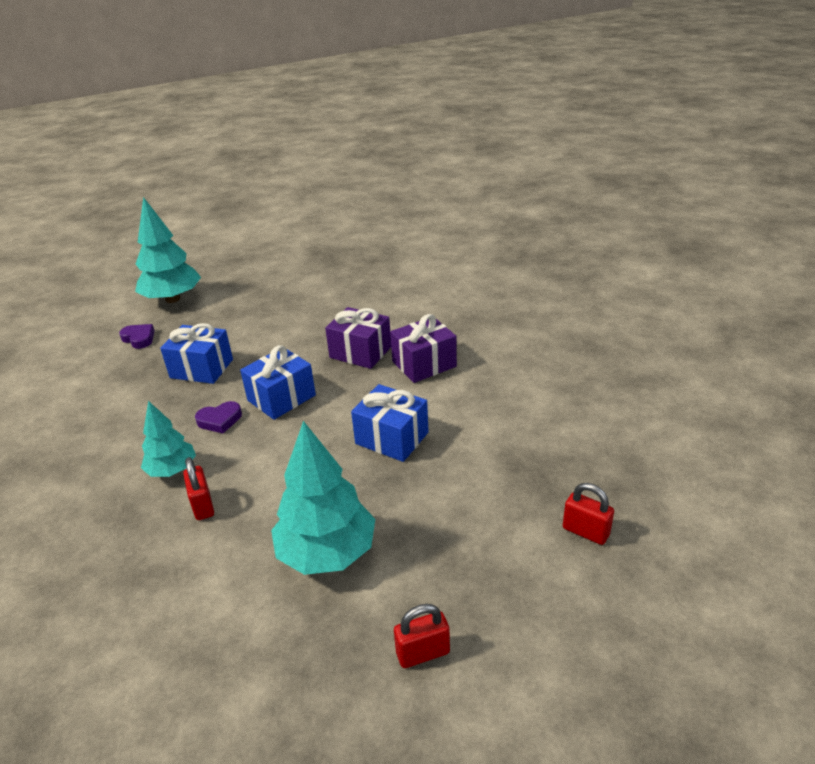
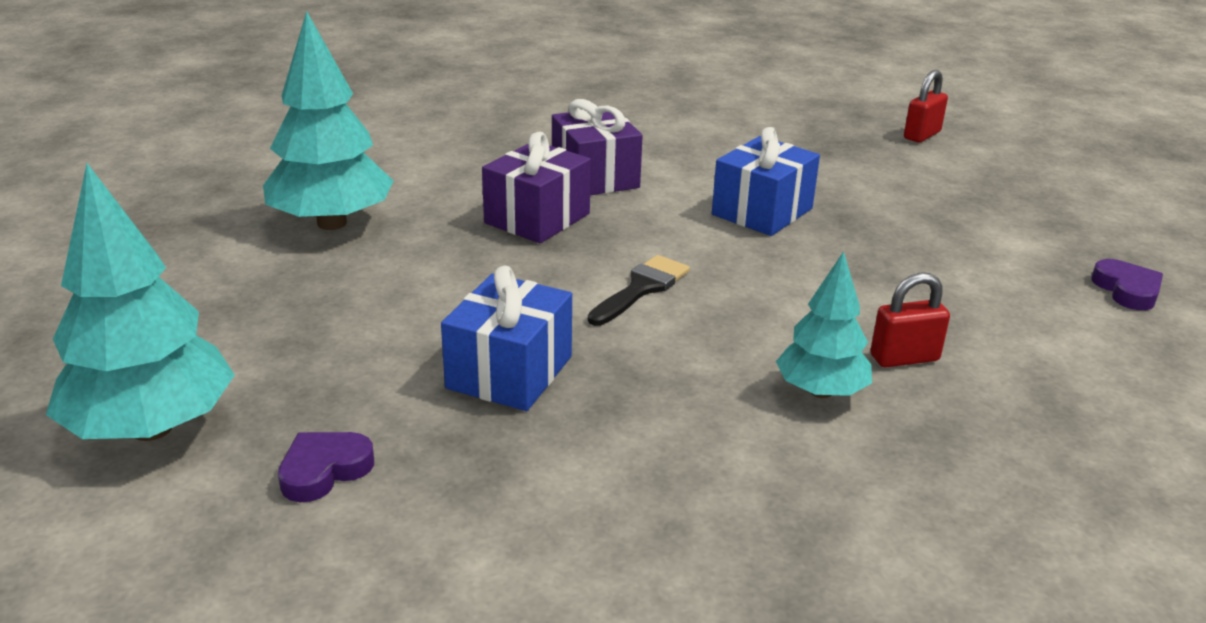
camera: 85 degrees left, 5 degrees down
(220, 420) = (689, 347): purple heart -> purple heart (1127, 290)
(281, 398) = (641, 288): blue gift -> black brush
(327, 553) = (979, 265): turquoise tree -> turquoise tree (332, 223)
(423, 653) = (1100, 223): red padlock -> none

